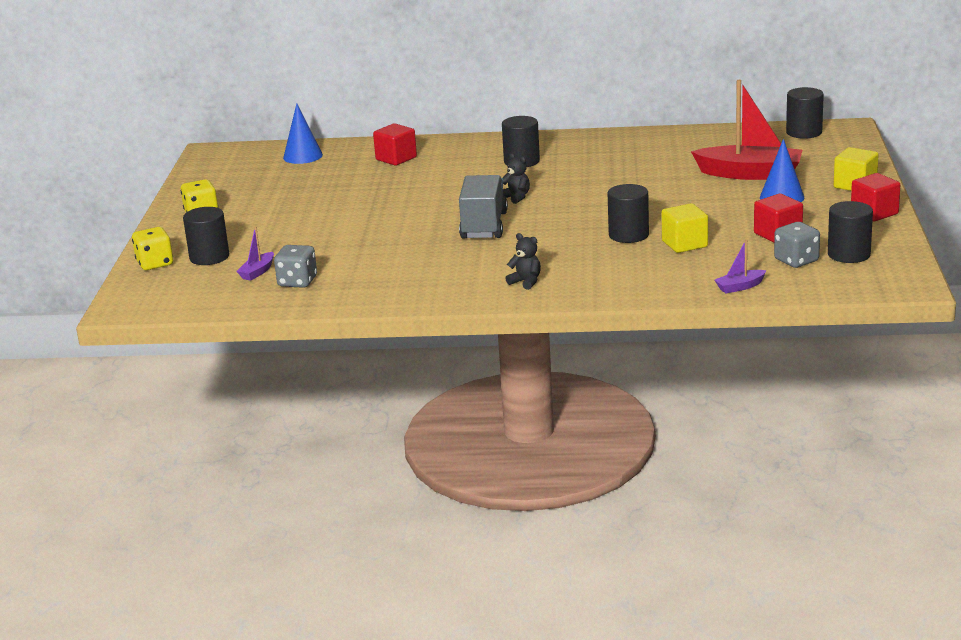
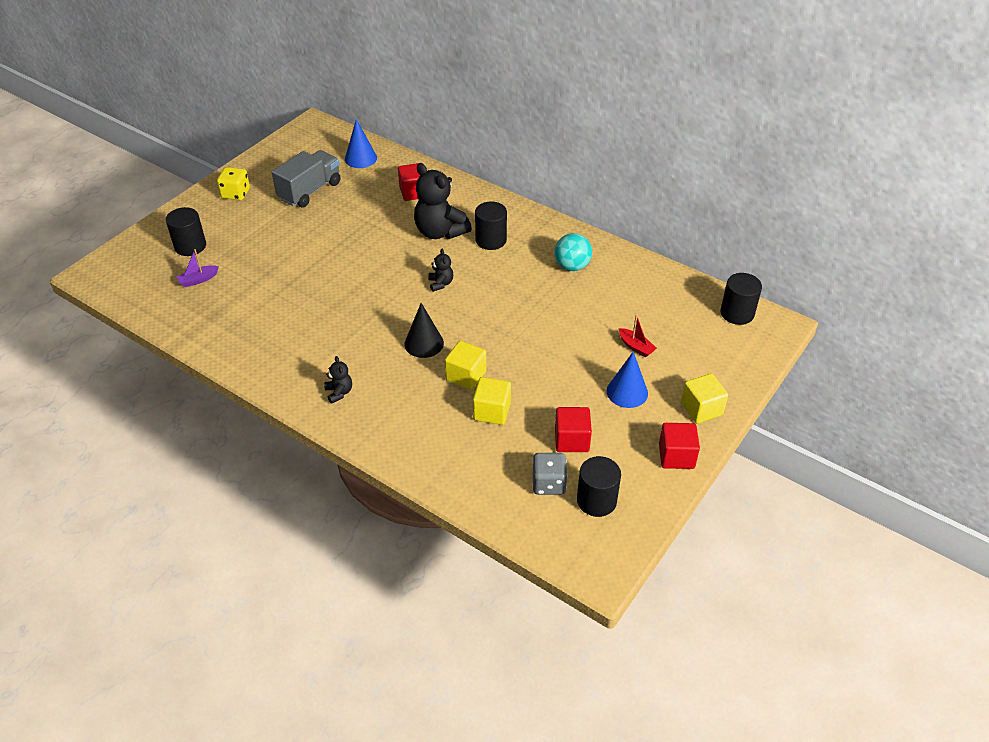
camera: 30 degrees right, 20 degrees up
(155, 263) = (155, 235): yellow dice -> none
(297, 282) = (208, 305): grey dice -> none
(463, 171) = (440, 232): none -> black teddy bear
(484, 226) = (384, 306): grey truck -> grey truck (310, 191)
(558, 232) = (424, 343): none -> black cone
(622, 152) = (572, 266): none -> turquoise ball
(628, 235) = (466, 376): black cylinder -> yellow cube
(740, 287) = (472, 492): purple boat -> none
(750, 174) = (636, 347): red boat -> red boat, size x0.44

